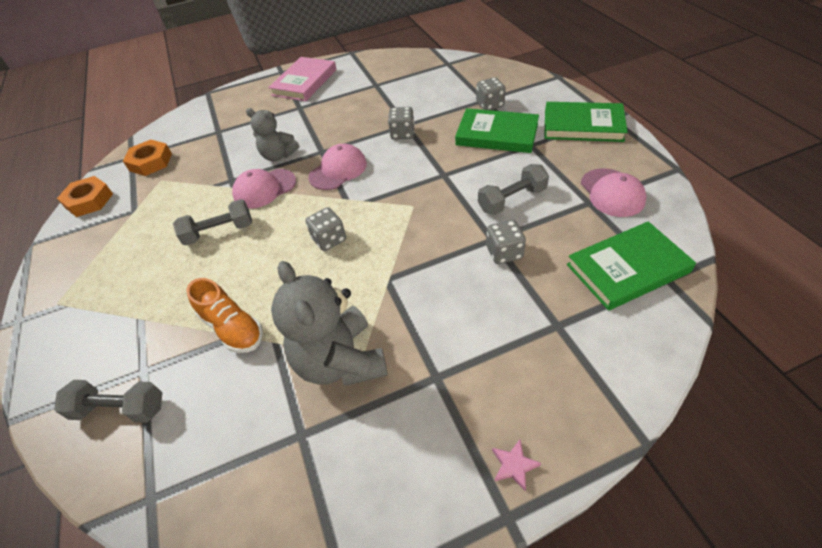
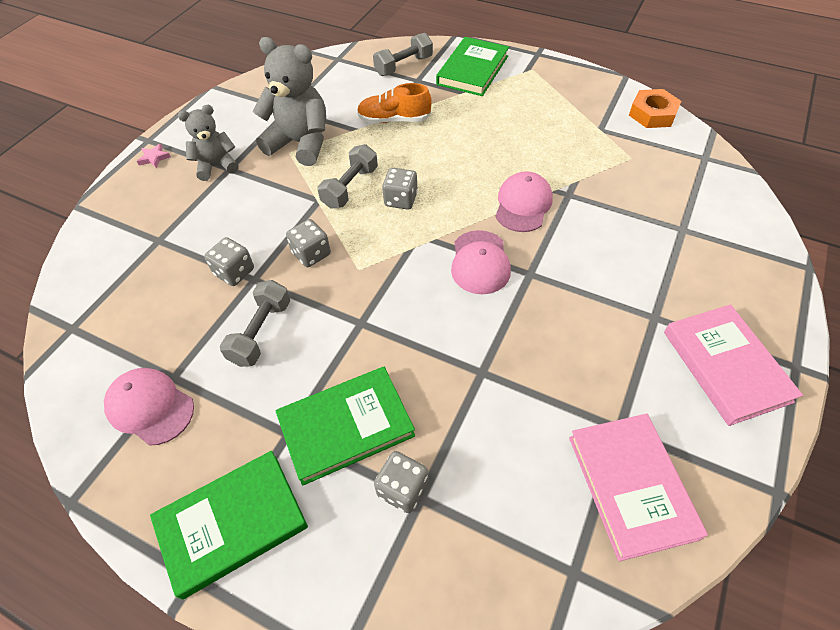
camera: 135 degrees right, 5 degrees up
(151, 162) = (676, 164): orange nut -> none
(219, 232) = (500, 155): grey dumbbell -> grey dumbbell (350, 187)
(278, 156) = (567, 242): grey teddy bear -> grey teddy bear (216, 166)
(397, 71) = (631, 486): none -> pink book
(402, 133) = (469, 353): grey dice -> grey dice (311, 254)
(627, 268) = (111, 318): green book -> green book (472, 70)

